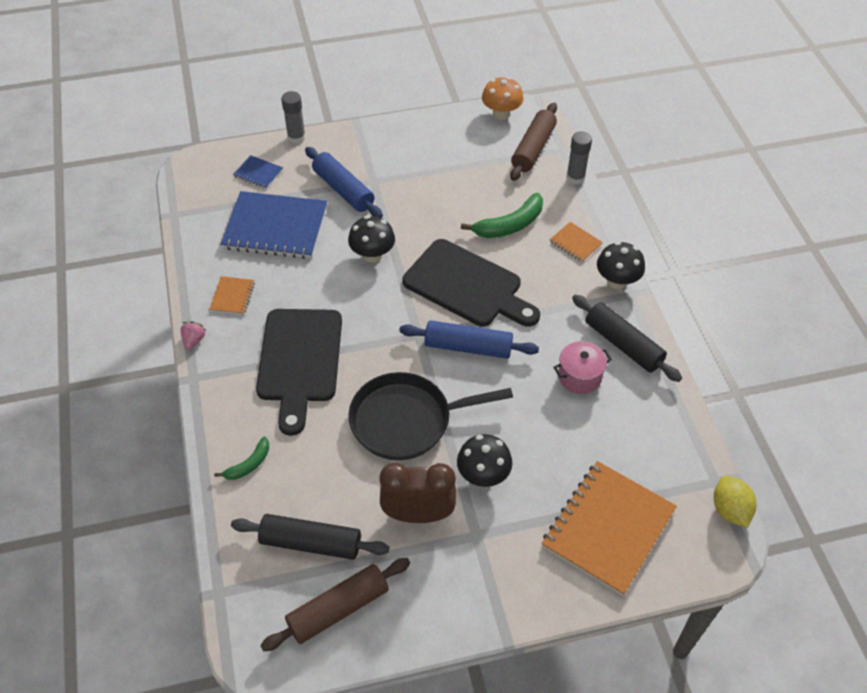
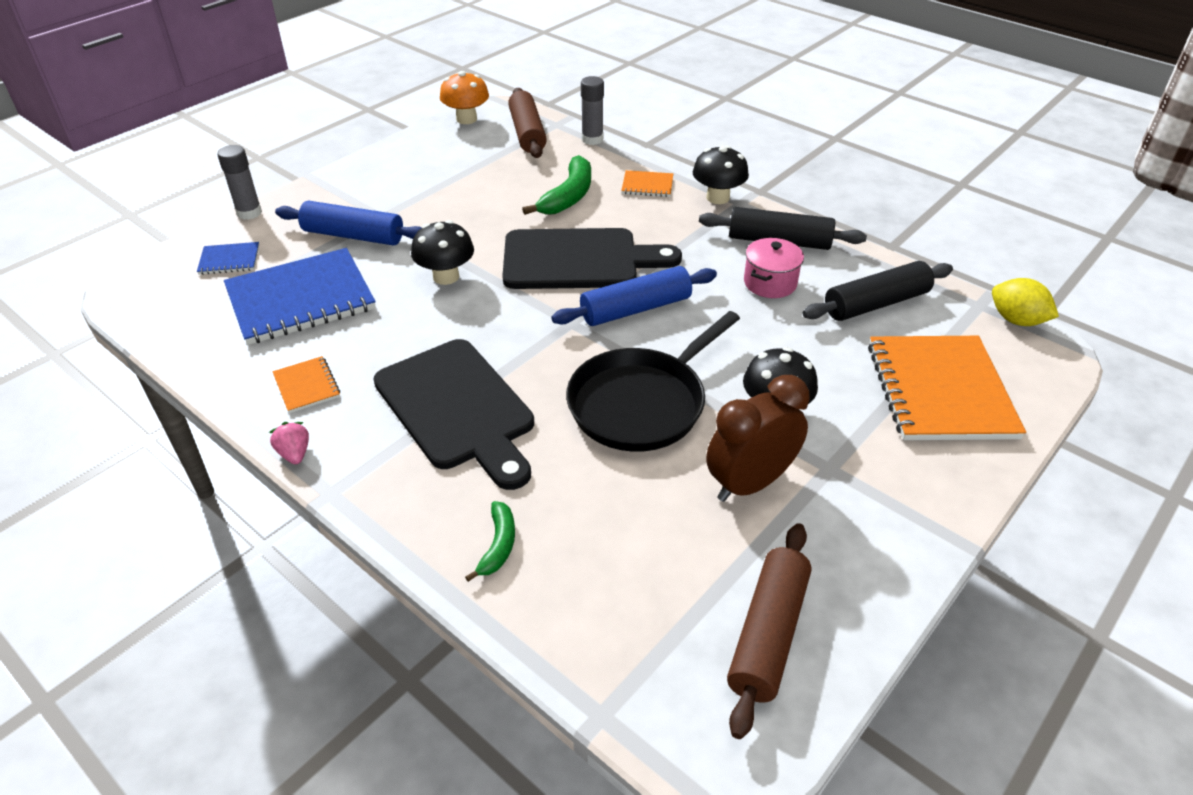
camera: 35 degrees left, 10 degrees down
(311, 543) = (661, 584): black rolling pin -> black rolling pin (876, 303)

